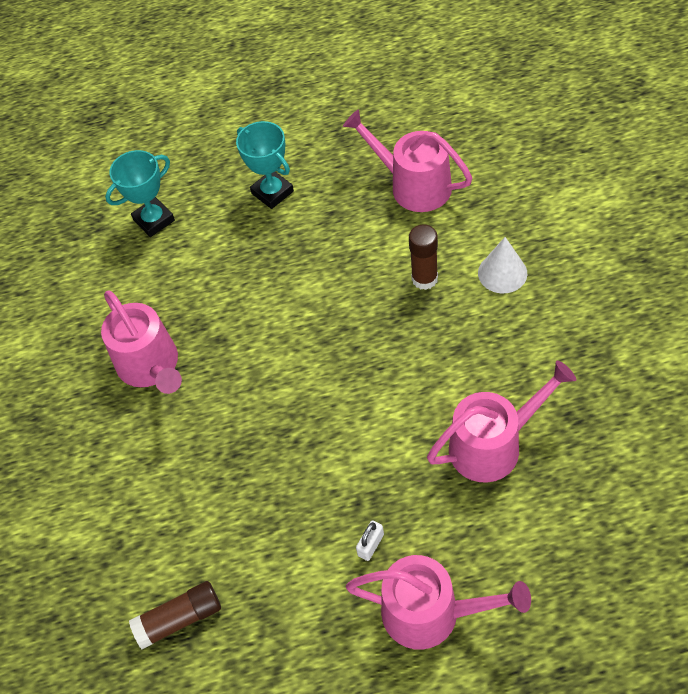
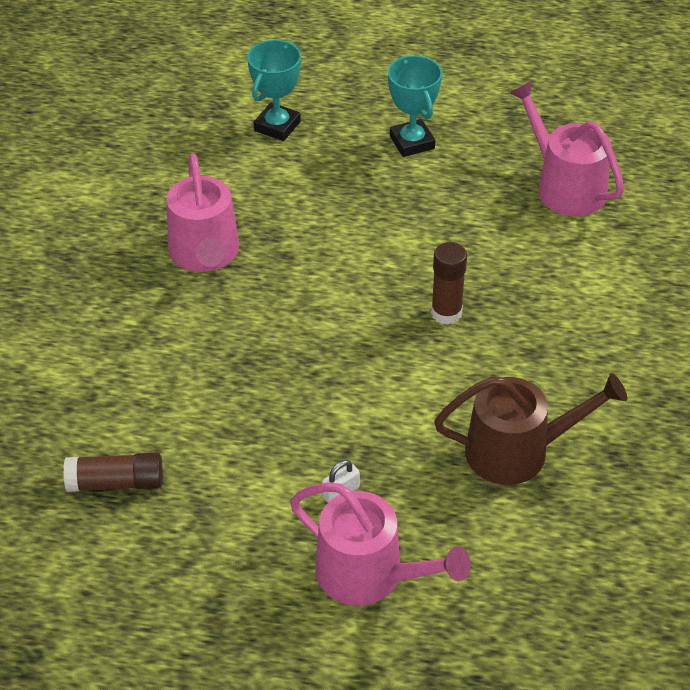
camera: 15 degrees right, 10 degrees down
(154, 220) = (277, 126): turquoise trophy -> turquoise trophy turned 45 degrees counterclockwise
(424, 279) = (529, 276): brown glue stick -> brown glue stick (446, 313)
(492, 445) = (517, 451): pink watering can -> brown watering can
(502, 273) = (616, 299): white cone -> none

